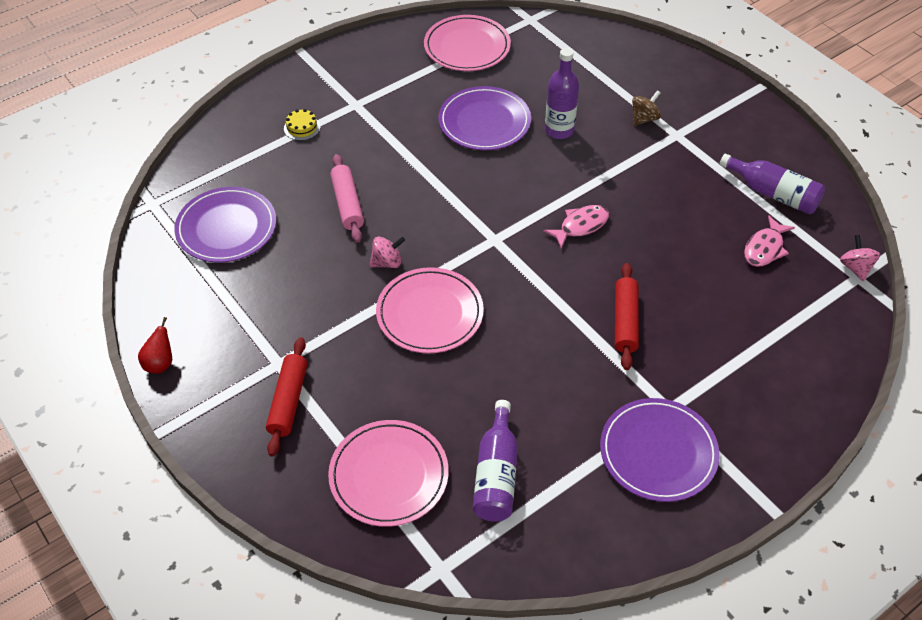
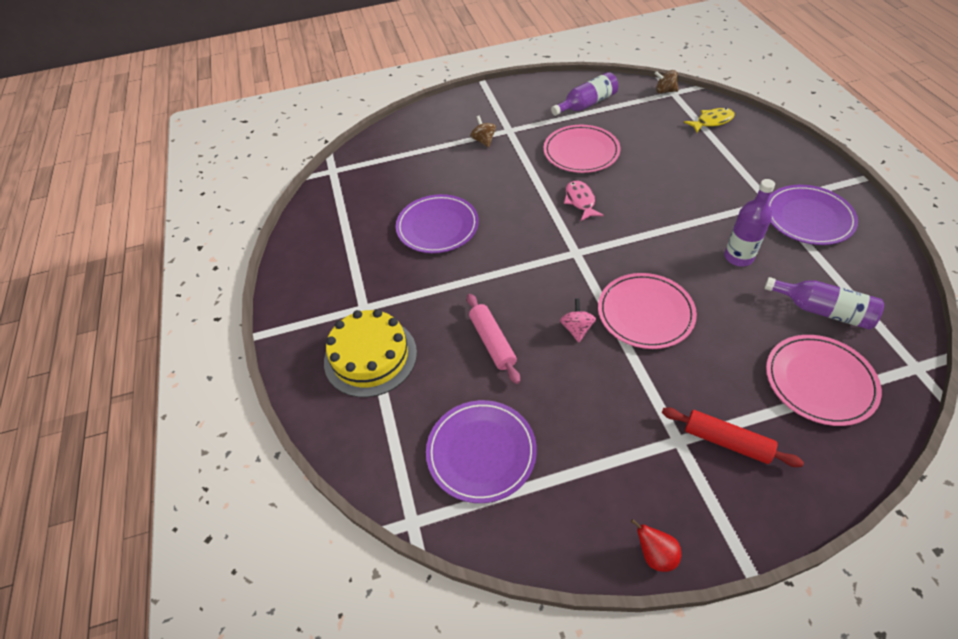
camera: 65 degrees left, 0 degrees up
(302, 127) = (370, 357): yellow cake -> yellow cake, size x2.44
(347, 204) = (492, 342): pink rolling pin -> pink rolling pin turned 60 degrees clockwise
(467, 47) = (338, 215): pink plate -> pink plate (581, 152)
(559, 130) = (471, 186): purple bottle -> purple bottle (738, 257)
(625, 321) = (684, 202): red rolling pin -> none
(765, 248) = (635, 121): pink fish -> none
(813, 329) = (712, 121): none -> yellow fish
(855, 268) = (665, 91): pink spinning top -> brown spinning top

